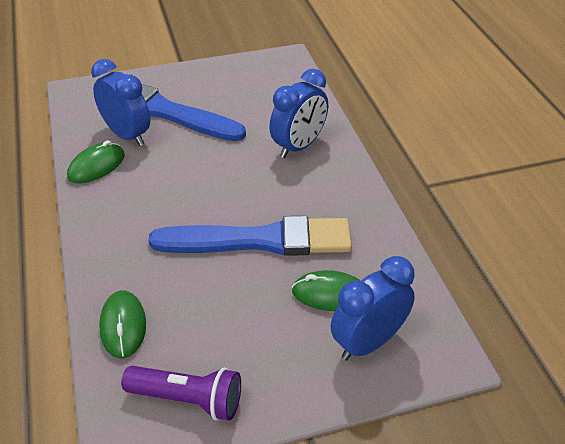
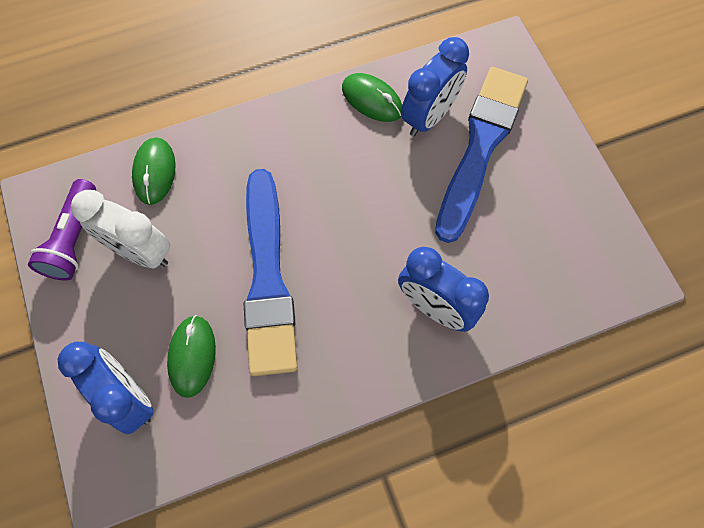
camera: 85 degrees right, 25 degrees up
(123, 326) = (155, 172): green mouse -> green mouse turned 75 degrees counterclockwise
(216, 336) = (140, 252): none -> white clock

